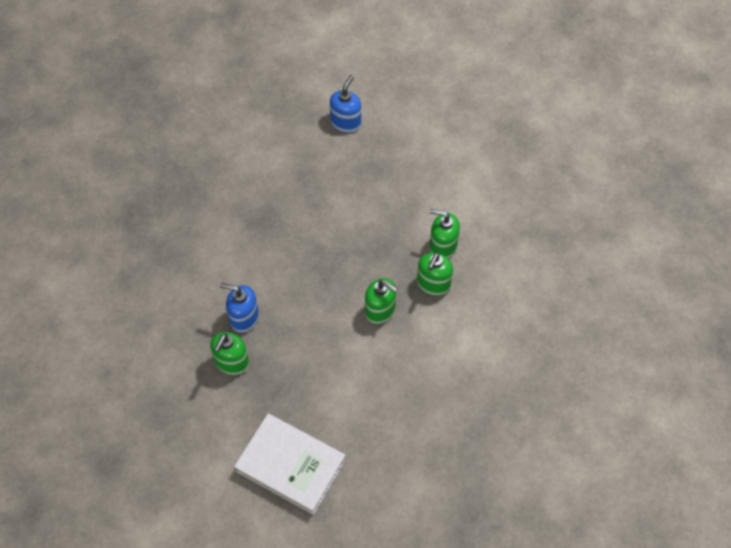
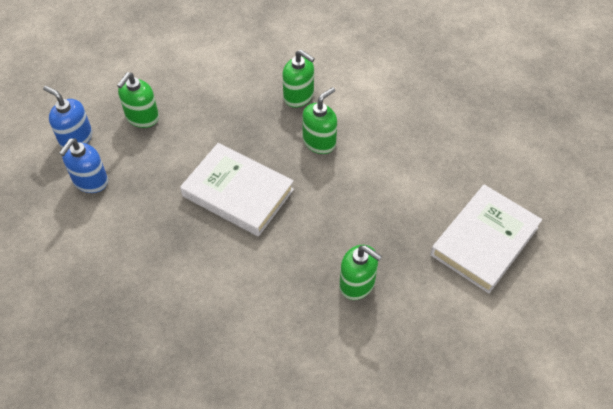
camera: 80 degrees left, 5 degrees down
(244, 318) = (303, 265): blue soap dispenser -> blue soap dispenser (90, 181)
(310, 255) = (238, 193): none -> white book
(442, 246) = (258, 82): green soap dispenser -> green soap dispenser (142, 117)

